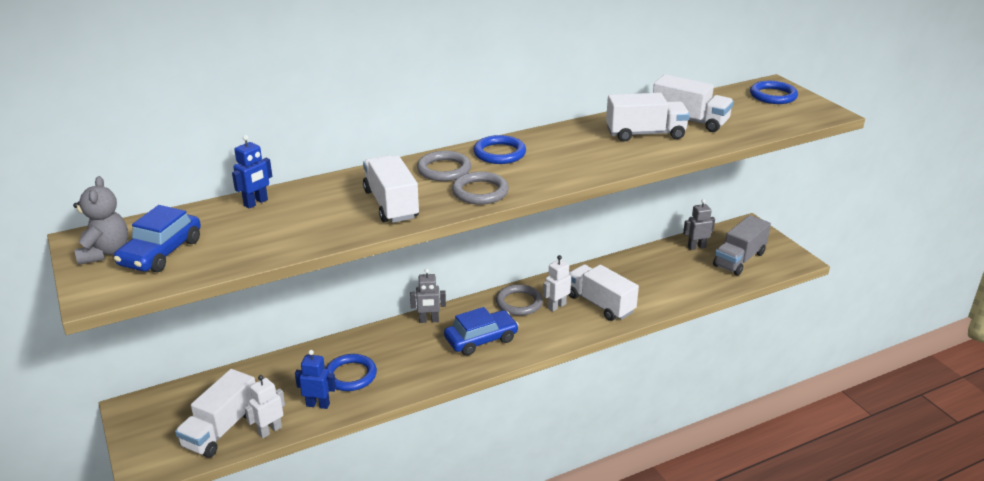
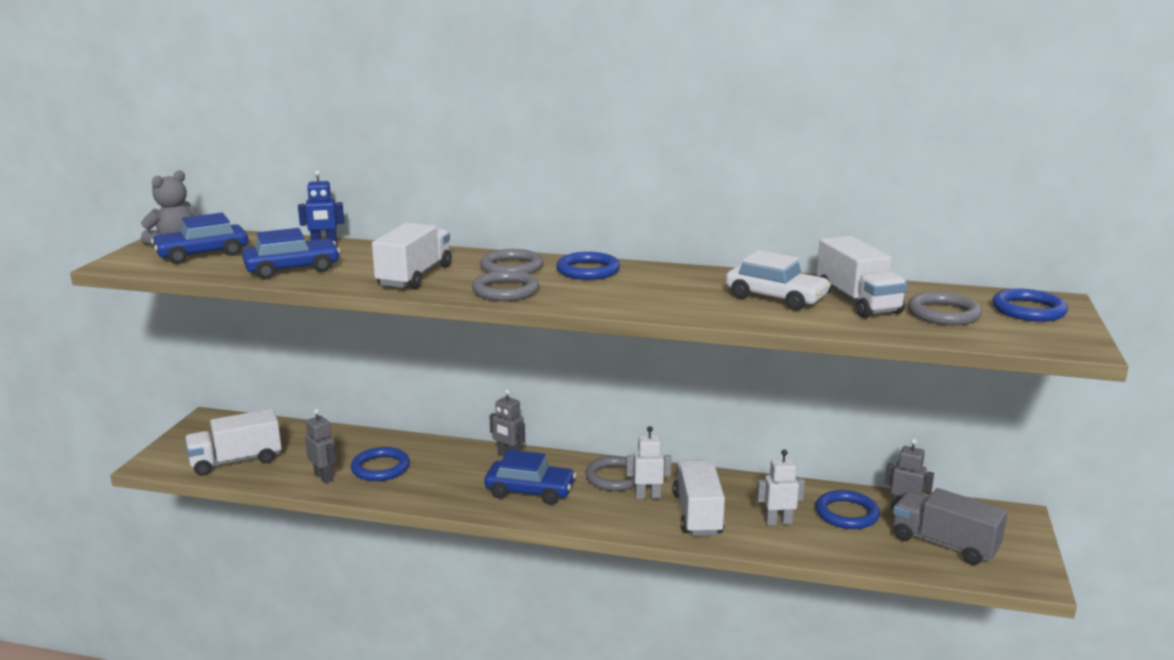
camera: 40 degrees right, 10 degrees down
(270, 431) = (264, 478): white robot -> white robot (778, 522)
(278, 235) = (292, 269): none -> blue car
(318, 405) = (324, 477): blue robot -> grey robot
(645, 134) = (776, 298): white truck -> white car
(673, 264) = (847, 513): none -> blue ring
(739, 259) = (944, 544): grey truck -> grey truck turned 45 degrees clockwise
(742, 113) = (943, 314): none -> grey ring

